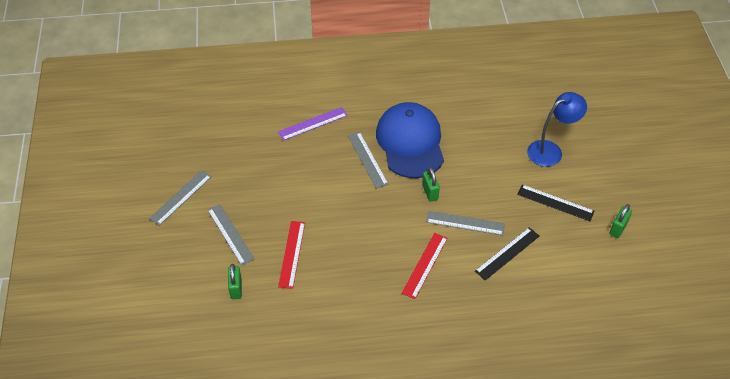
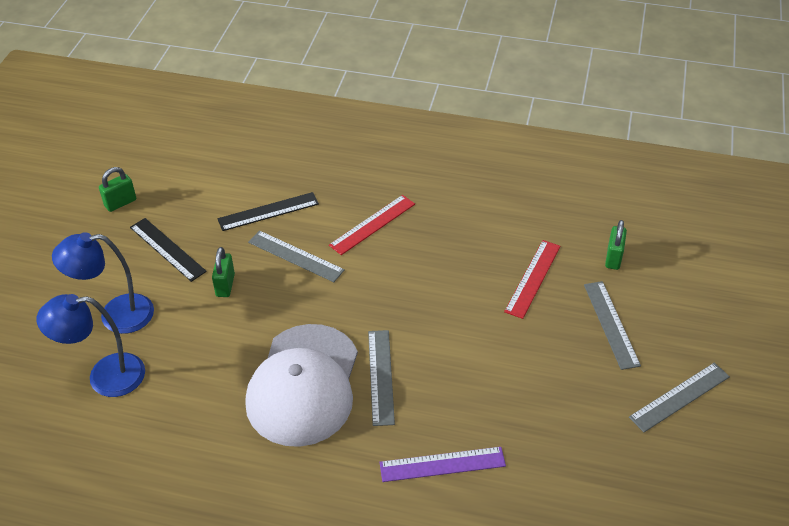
camera: 160 degrees left, 5 degrees down
(410, 142) = (304, 385): blue cap -> white cap
(430, 192) = (317, 305): green padlock -> green padlock (225, 285)
(526, 116) = (105, 376): none -> blue lamp

